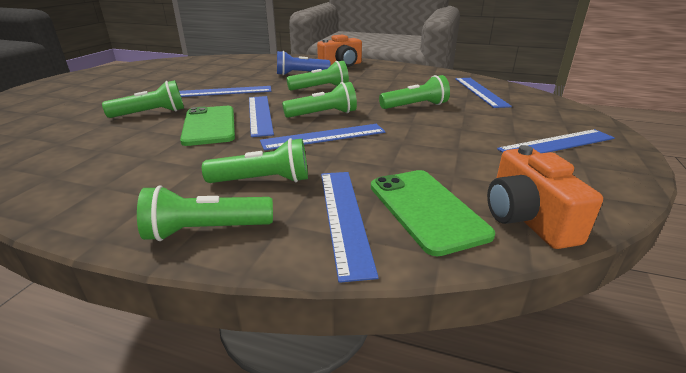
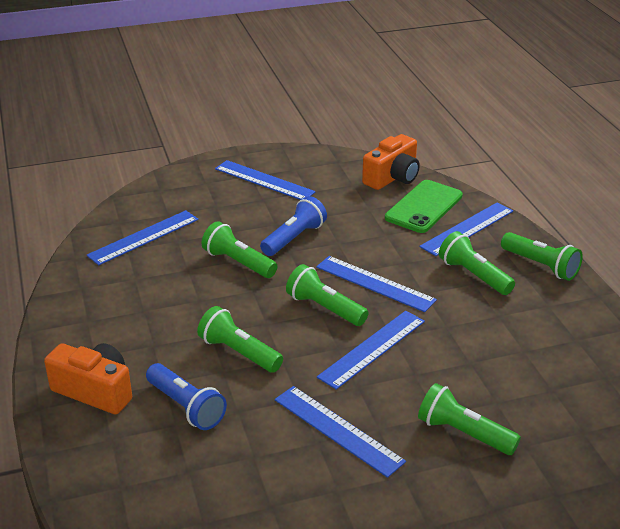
camera: 125 degrees left, 5 degrees up
(209, 126) = (435, 363): green phone -> none
(430, 129) = (294, 238): none -> blue flashlight

